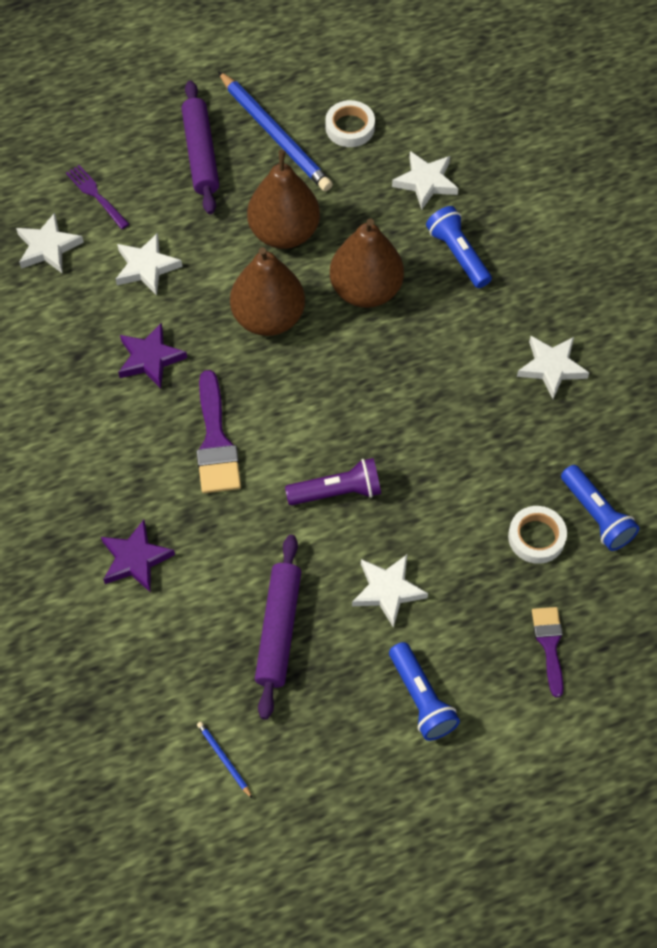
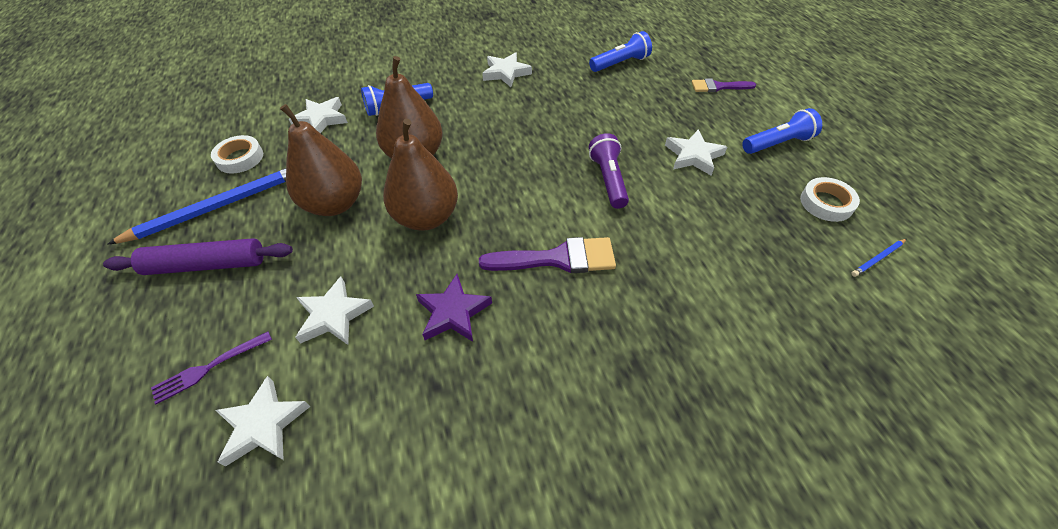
camera: 85 degrees left, 10 degrees down
(135, 559) = (693, 326): purple star -> none
(279, 630) = (743, 219): purple rolling pin -> none
(536, 537) = (639, 87): white tape -> white tape (826, 203)

